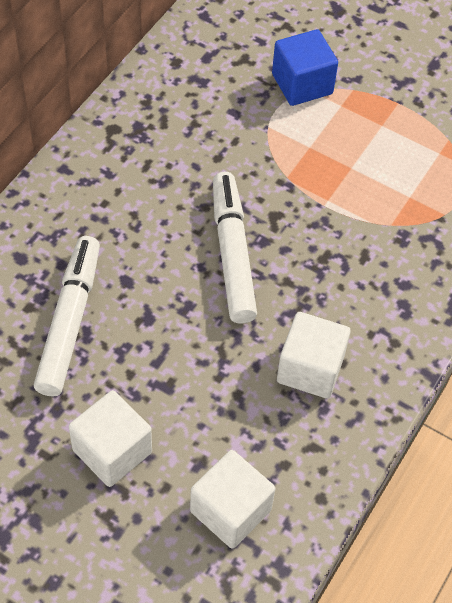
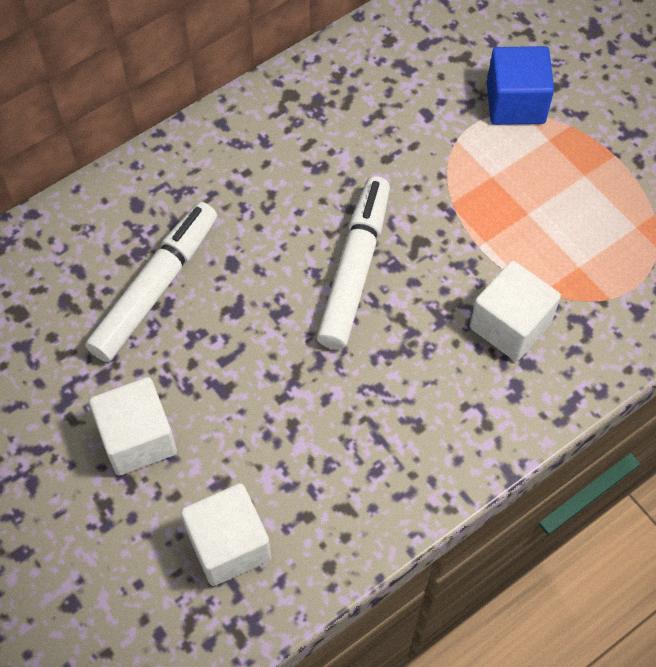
camera: 25 degrees right, 5 degrees up
(310, 369) = (381, 422): white cube -> white cube (510, 325)

